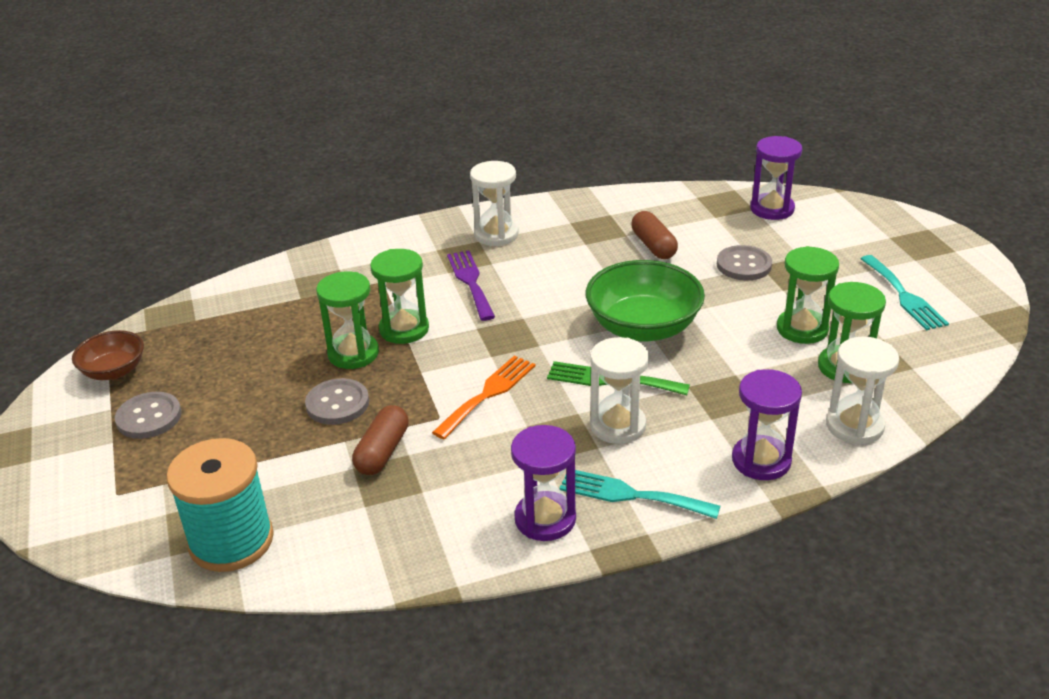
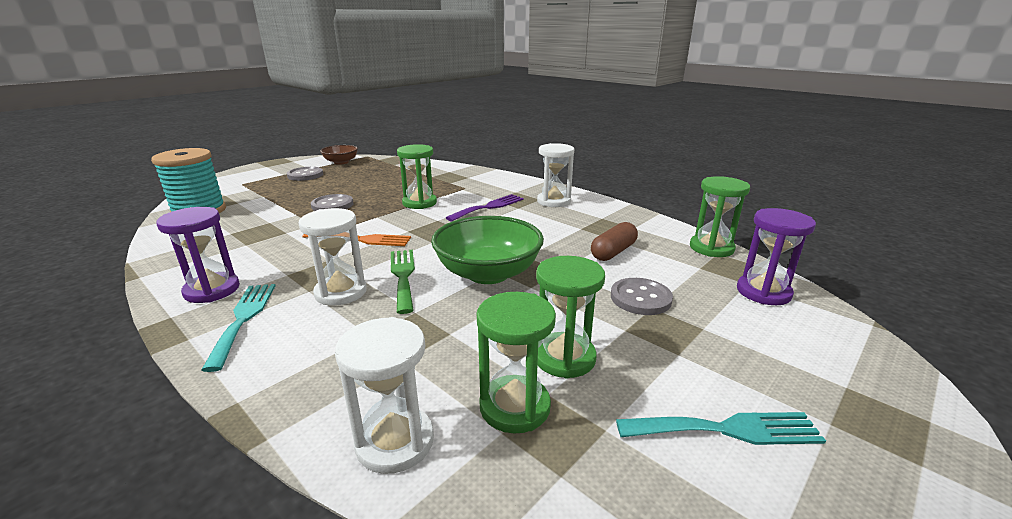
camera: 60 degrees right, 10 degrees down
(353, 353) = (385, 198): green hourglass -> green hourglass (711, 248)
(382, 451) = (287, 225): brown capsule -> none
(761, 460) = (306, 380): purple hourglass -> none
(904, 296) = (727, 429): turquoise fork -> turquoise fork turned 135 degrees counterclockwise

